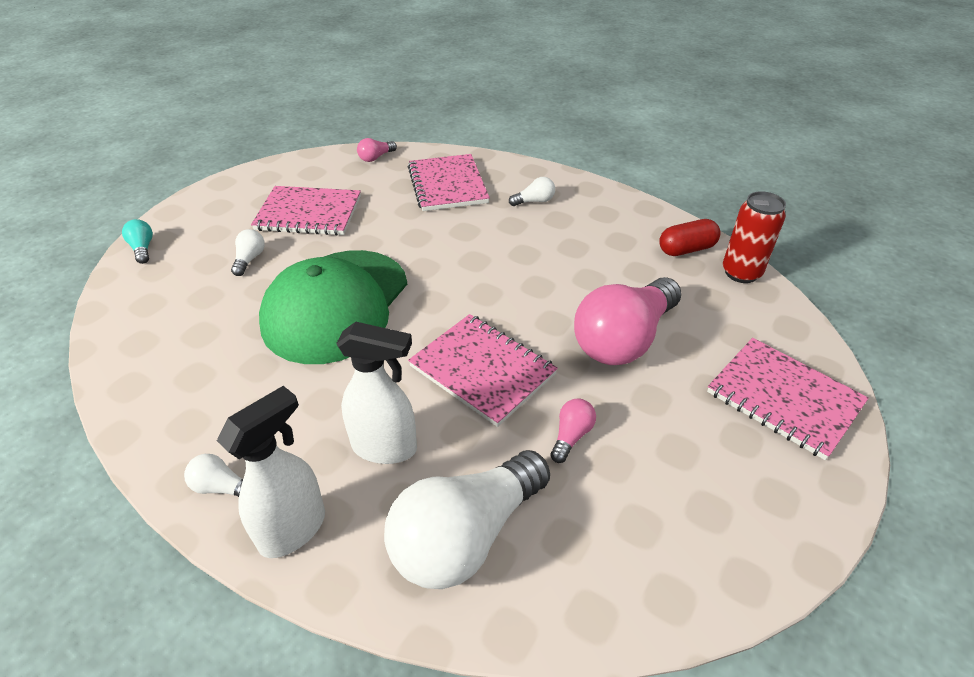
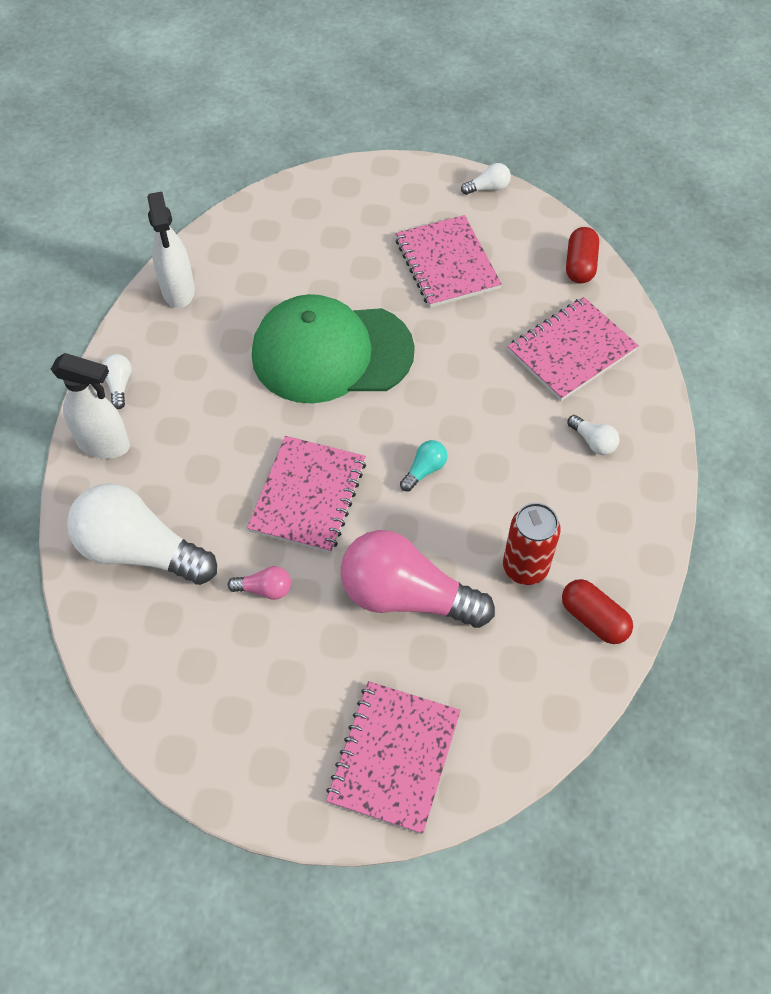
camera: 65 degrees right, 15 degrees up
(143, 249) = (326, 182): turquoise light bulb -> turquoise light bulb (424, 470)
(250, 259) = (355, 260): white light bulb -> white light bulb (488, 188)
(376, 157) = (580, 265): pink light bulb -> red capsule
(385, 447) = (195, 464): white spray bottle -> white spray bottle (178, 291)
(741, 273) = (581, 685): red can -> red can (525, 567)

